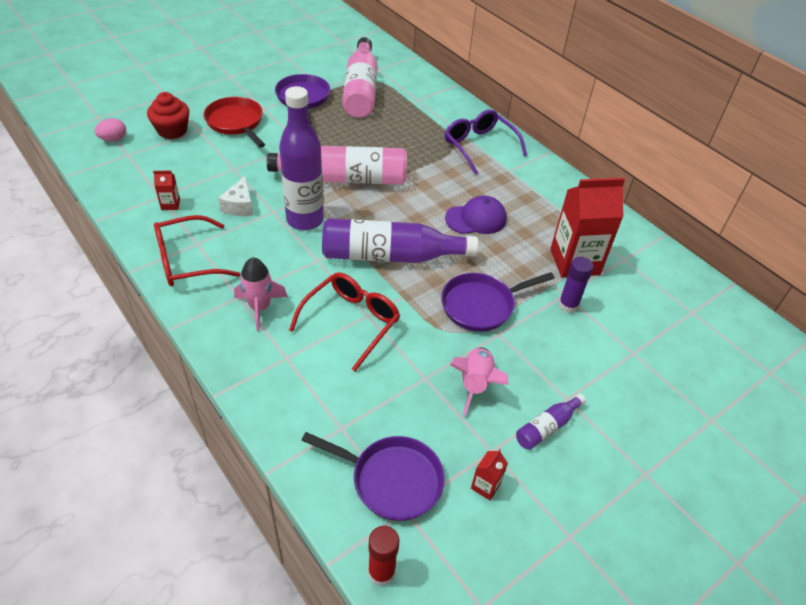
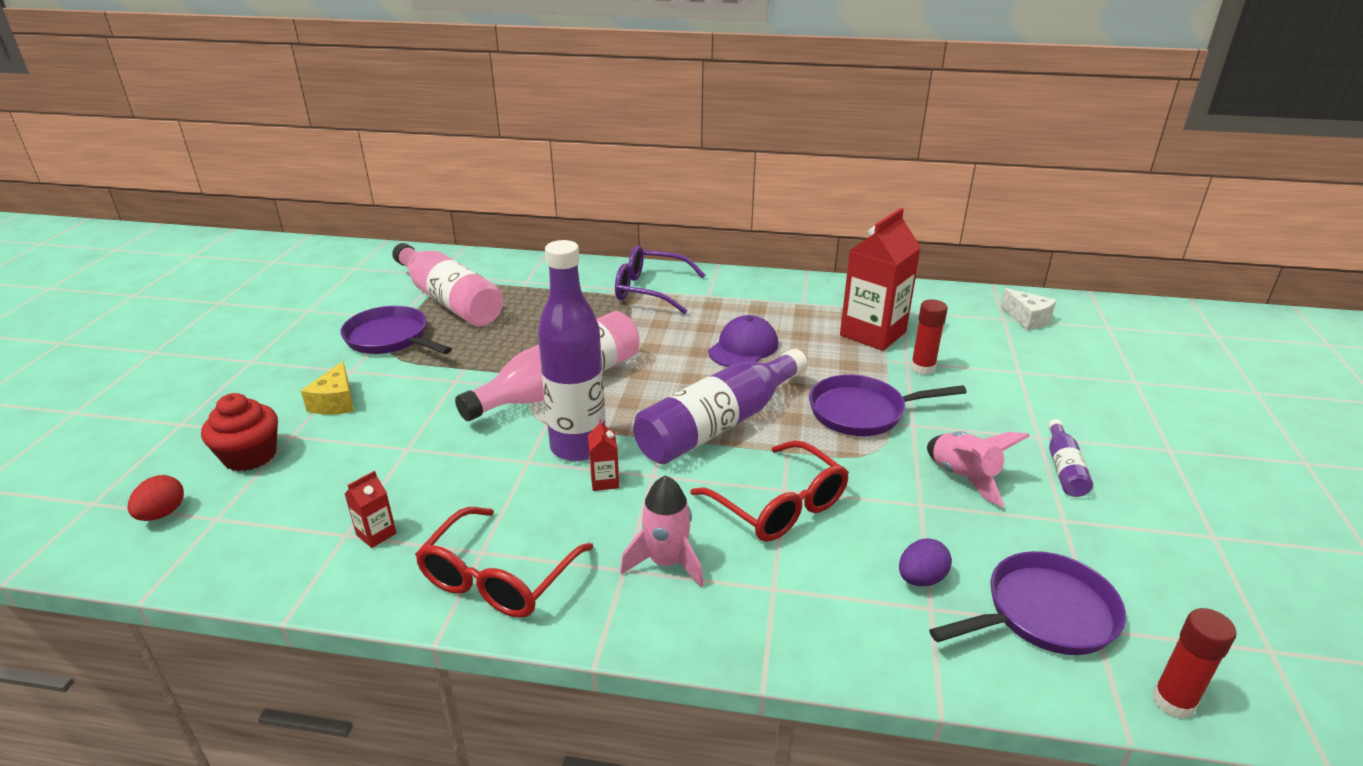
camera: 40 degrees left, 15 degrees down
(113, 139) = (162, 514): pink egg -> red egg
(236, 123) = (336, 402): red pan -> yellow cheese
(240, 206) = (476, 480): white cheese -> white cheese (1027, 319)
(351, 321) = (779, 506): red glasses -> red glasses turned 150 degrees clockwise
(360, 412) = (921, 579): none -> purple egg
(481, 305) = (863, 412): purple pan -> purple pan turned 60 degrees clockwise
(485, 486) = (1107, 551): red carton -> red carton (604, 481)
(568, 305) = (922, 368): purple glue stick -> red glue stick

